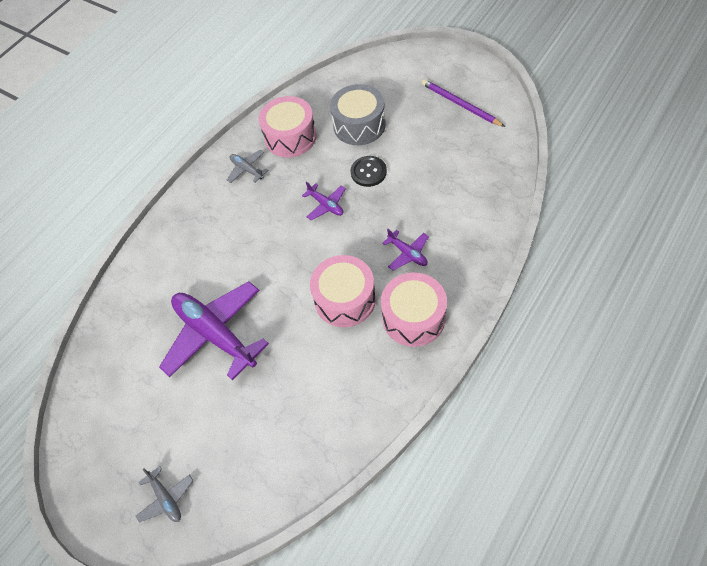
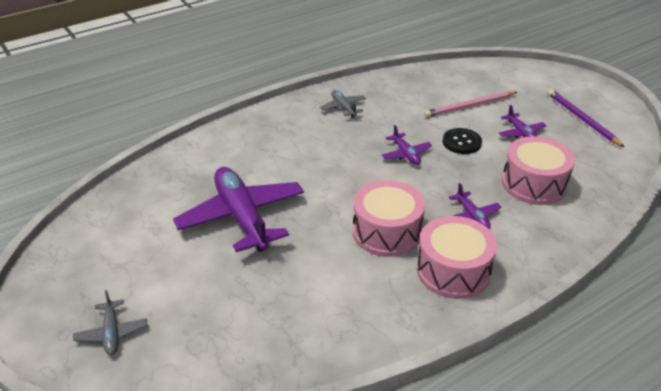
camera: 15 degrees right, 20 degrees down
(290, 137) = (397, 96): pink drum -> pink drum (534, 184)
(359, 125) = (469, 106): grey drum -> pink pencil
(414, 141) = (521, 133): none -> purple plane

